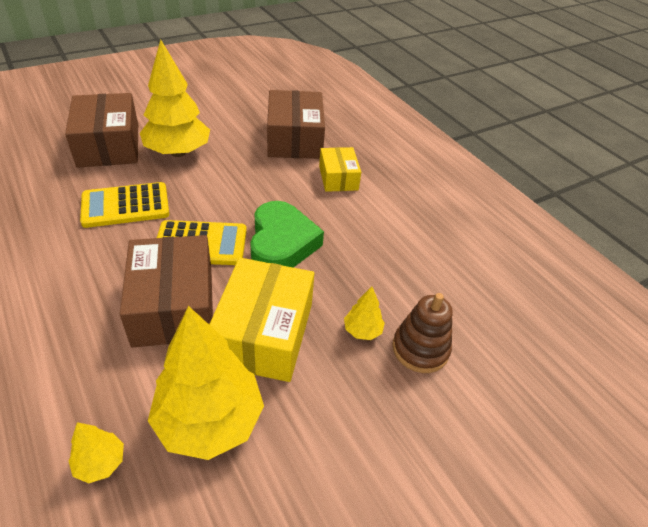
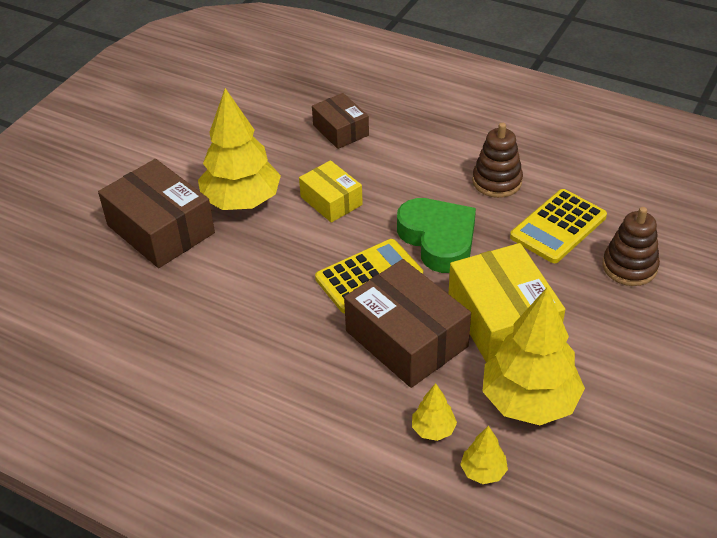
camera: 25 degrees left, 0 degrees up
(125, 205) = (257, 279): yellow calculator -> yellow calculator (558, 227)
(294, 139) = (340, 130): brown box -> brown box, size x0.59
(338, 178) = (424, 151): yellow box -> yellow box (331, 201)
(362, 331) = (575, 276): yellow tree -> yellow tree (433, 429)
(372, 224) = (497, 181): none -> brown stacking toy

